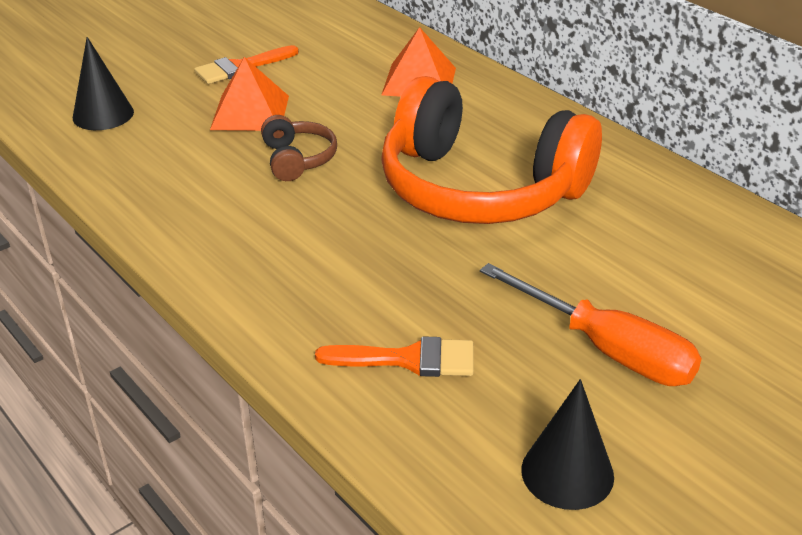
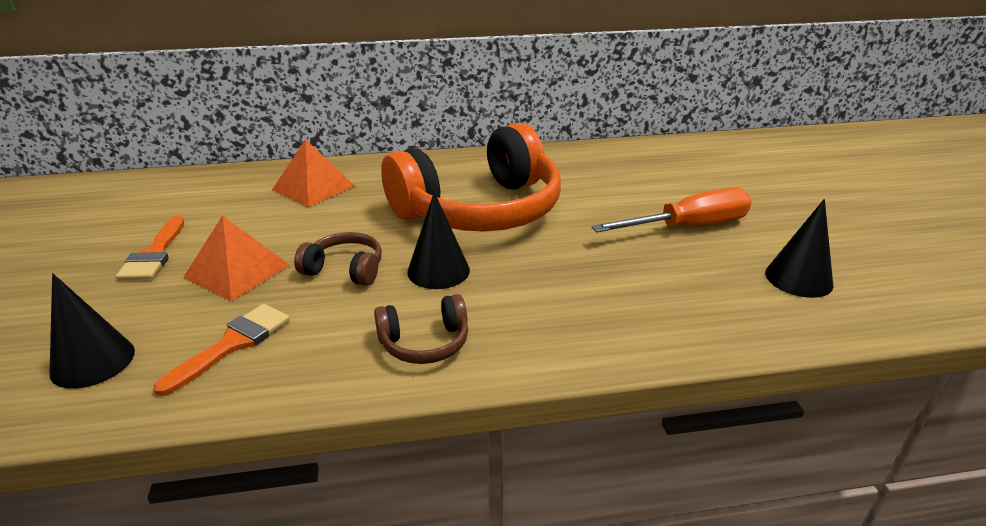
camera: 60 degrees left, 5 degrees down
(226, 243) = (425, 343): none -> brown headphones
(341, 208) = (438, 271): none -> black cone
(408, 359) = (653, 300): orange brush -> orange brush (233, 344)

